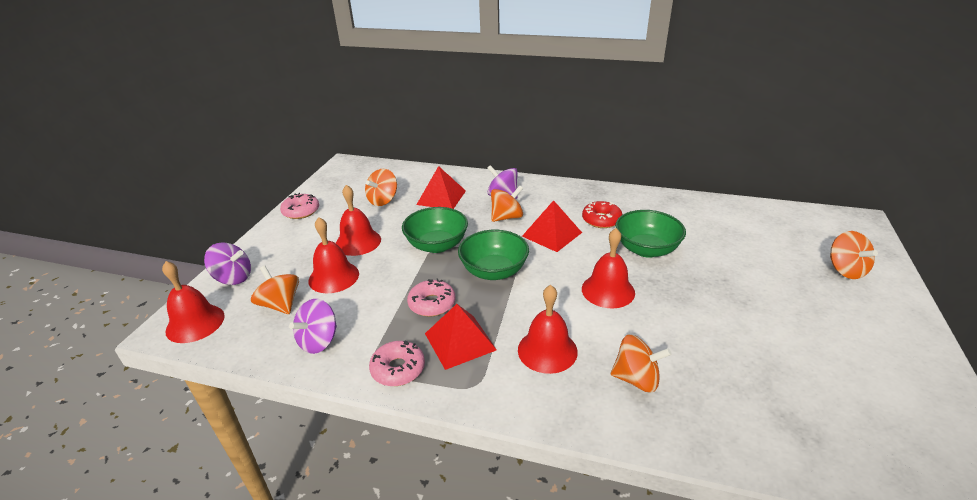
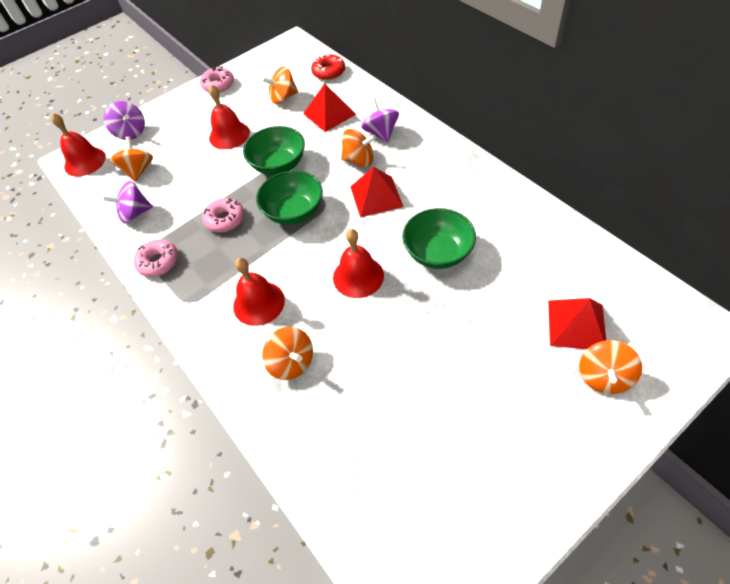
camera: 40 degrees right, 20 degrees up
(334, 277) = (187, 162): red bell -> none
(460, 341) = (212, 262): red pyramid -> red pyramid (576, 325)
(601, 220) = (435, 201): red donut -> red donut (328, 72)

